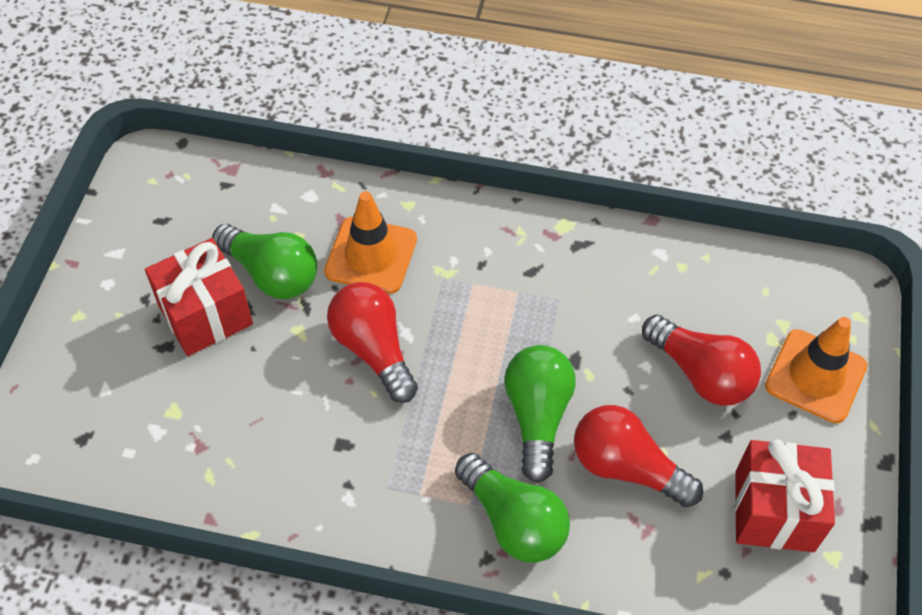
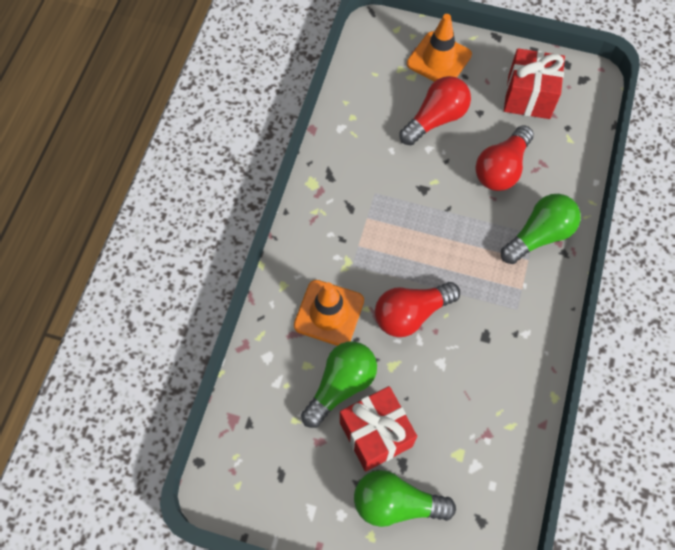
camera: 85 degrees left, 10 degrees up
(537, 416) = (465, 215): green light bulb -> green light bulb (396, 503)

